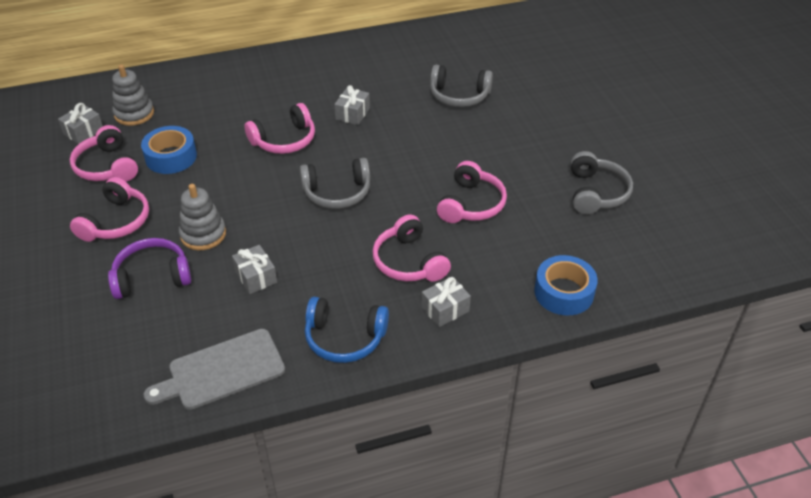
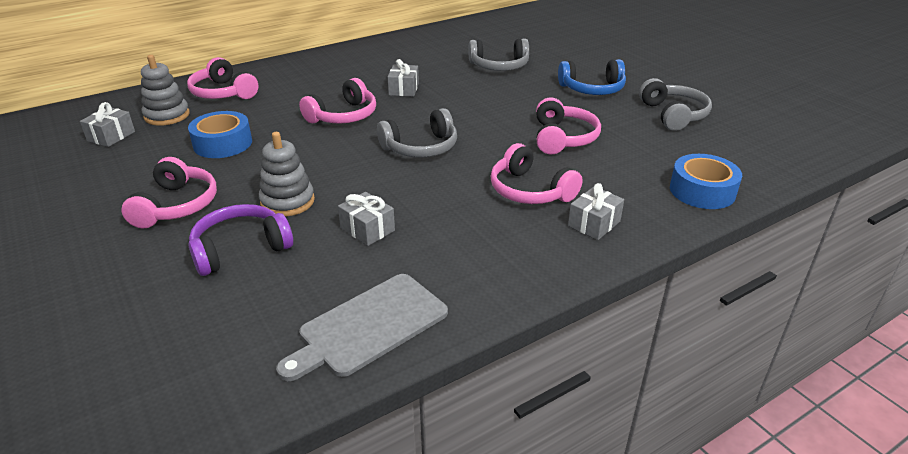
camera: 15 degrees left, 10 degrees down
(107, 166) = (149, 160): pink headphones -> pink headphones (223, 93)
(344, 338) = (500, 267): blue headphones -> blue headphones (592, 89)

